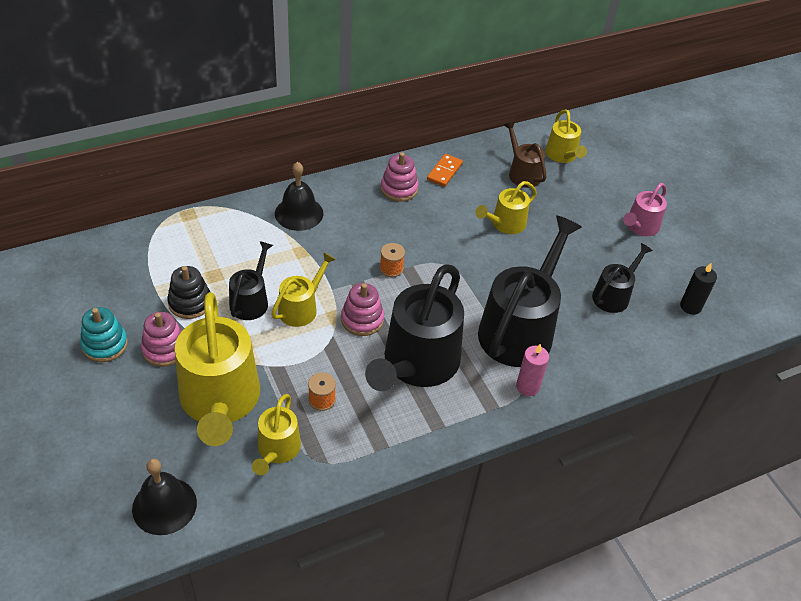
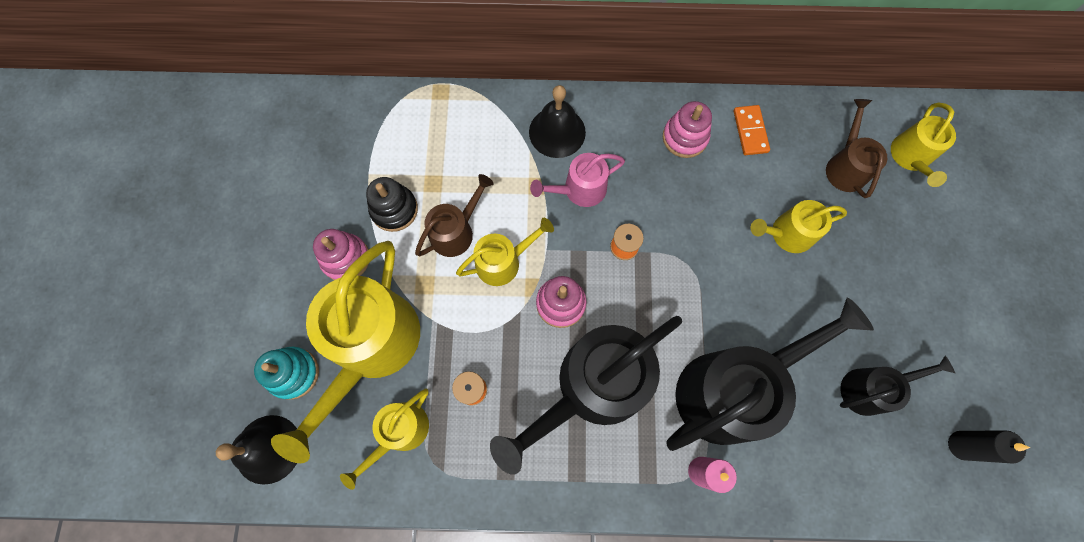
camera: 30 degrees right, 25 degrees up
(105, 345) = (292, 230): turquoise stacking toy -> turquoise stacking toy (293, 373)
(251, 301) = (456, 231): black watering can -> brown watering can
(444, 172) = (750, 131): orange domino -> orange domino turned 60 degrees counterclockwise
(640, 227) = (957, 301): pink watering can -> pink watering can (580, 190)

